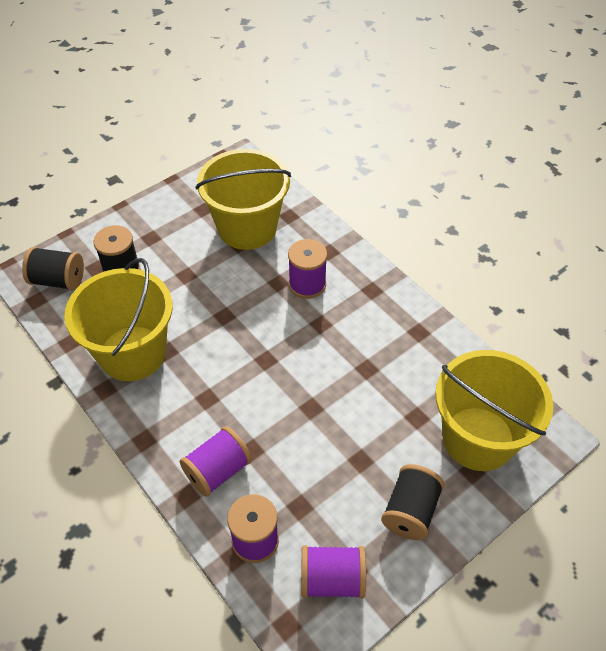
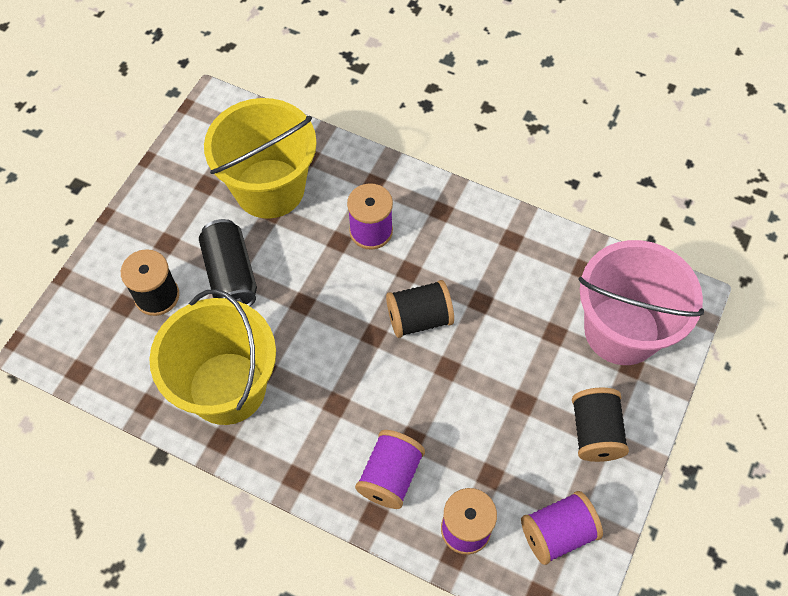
camera: 25 degrees left, 10 degrees up
(58, 280) = (89, 338): black spool -> black spool (419, 318)
(183, 276) = (231, 274): none -> black can
(478, 438) = (621, 330): yellow bucket -> pink bucket

